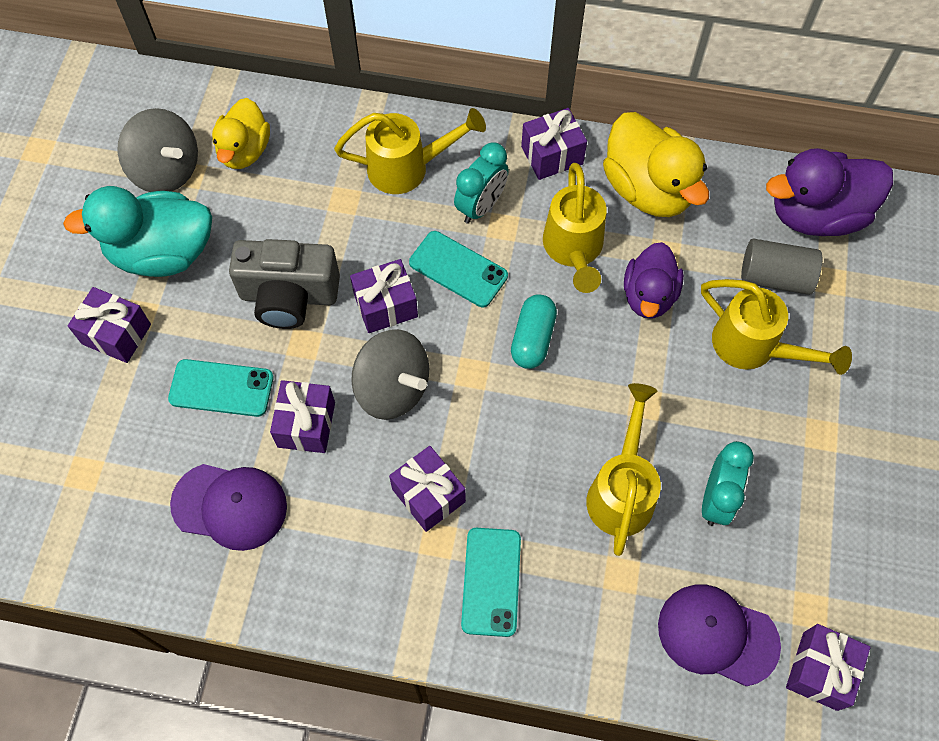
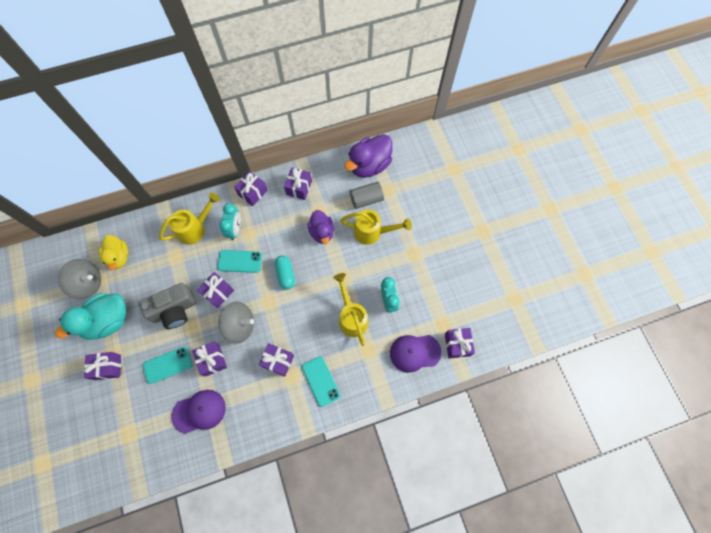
camera: 30 degrees left, 5 degrees up
(573, 251) = (282, 229): yellow watering can -> none
(648, 189) = (299, 188): yellow duck -> purple gift

